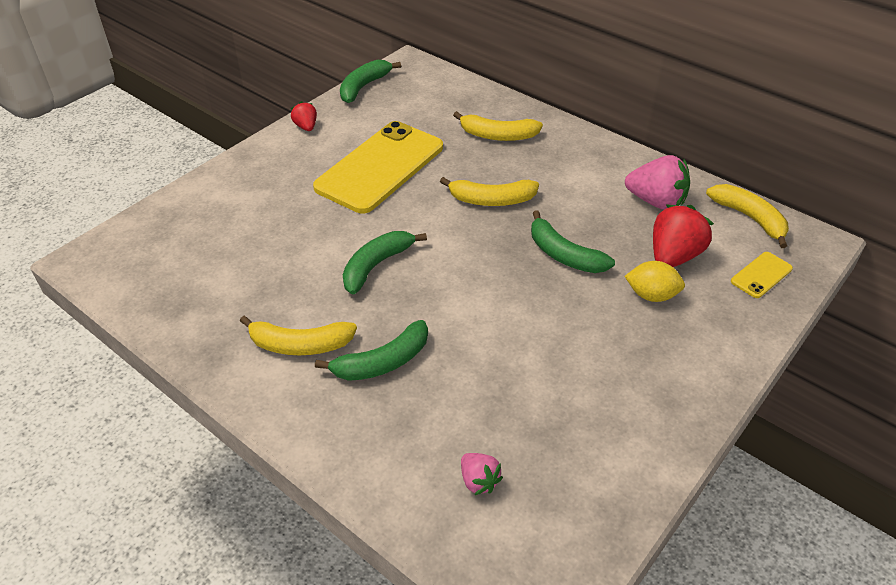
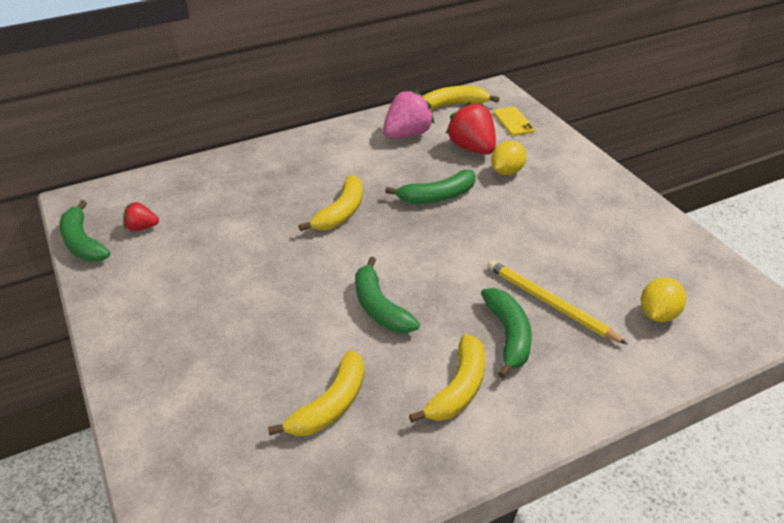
camera: 65 degrees left, 5 degrees down
(306, 127) = (110, 304): red strawberry -> red strawberry (142, 227)
(380, 167) = (234, 267): yellow phone -> none
(446, 383) = (550, 303): none -> yellow pencil
(479, 481) = (658, 314): pink strawberry -> yellow lemon
(498, 135) = (254, 182): yellow banana -> yellow banana (330, 405)

